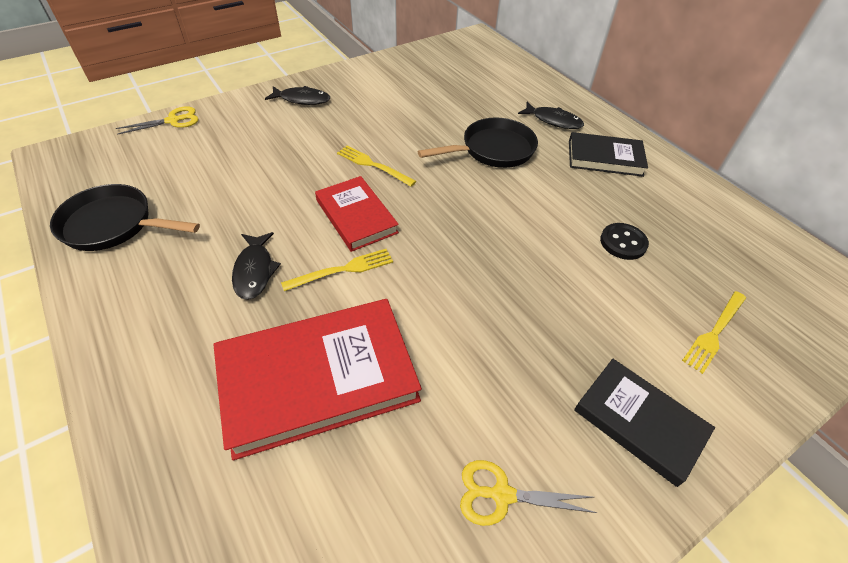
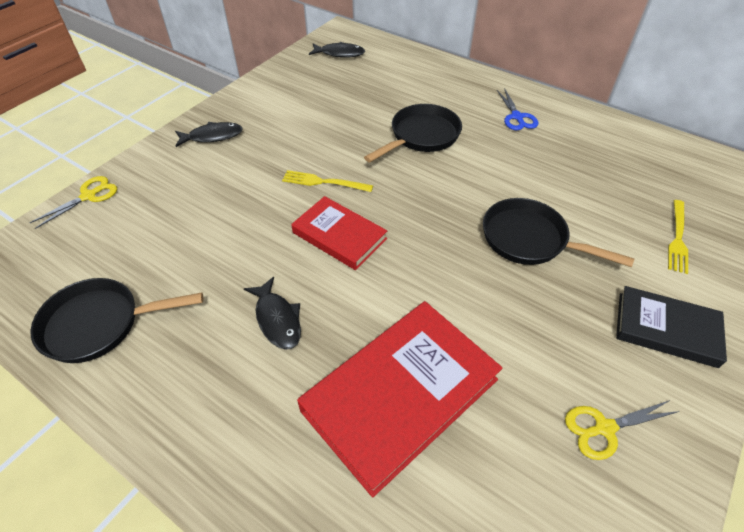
camera: 20 degrees left, 0 degrees up
(343, 270) = (359, 289): yellow fork -> none
(541, 279) = (529, 239): none -> black pan
(553, 120) = (456, 94): black fish -> black fish (339, 54)
(605, 158) = (516, 117): black book -> blue scissors
(623, 242) = (572, 187): black button -> none

